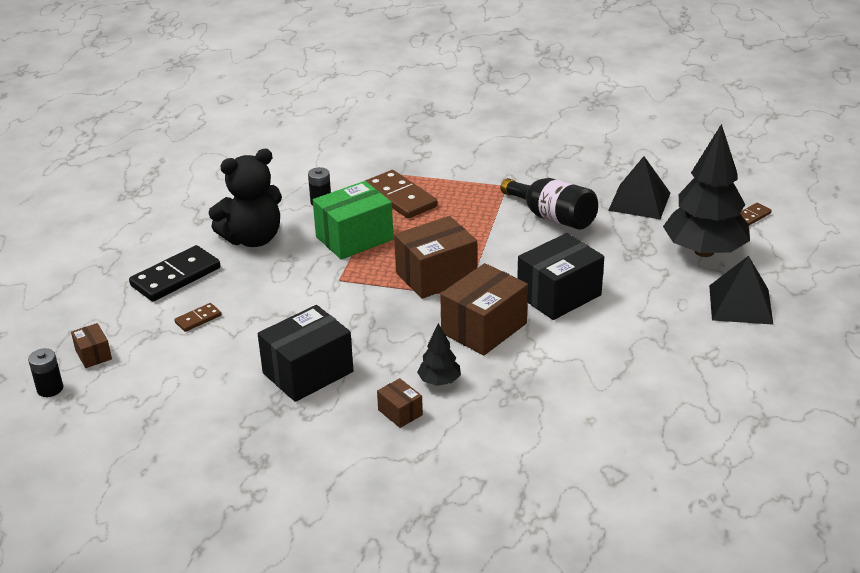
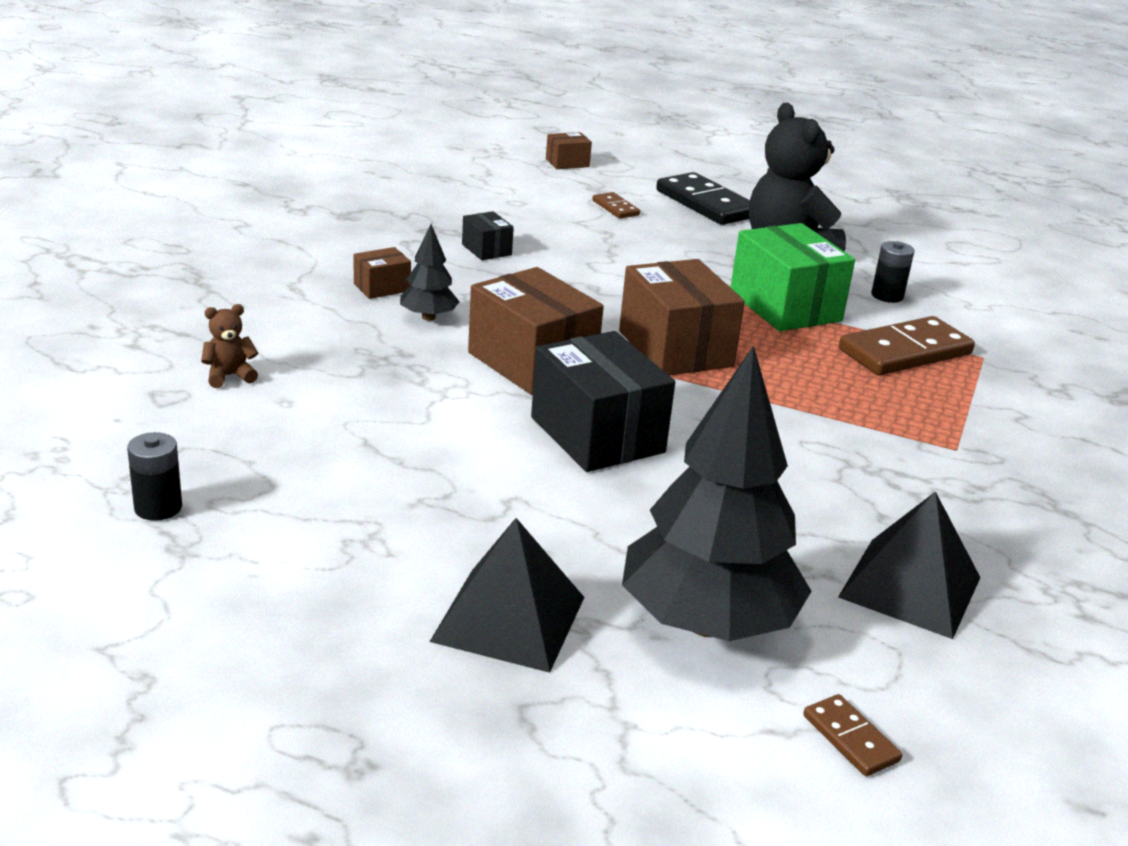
camera: 95 degrees right, 5 degrees down
(50, 389) = (518, 146): black battery -> black battery (158, 507)
(308, 372) = (486, 250): black box -> black box, size x0.48
(552, 218) = (841, 473): black bottle -> none
(572, 453) = (229, 376): none -> brown teddy bear

